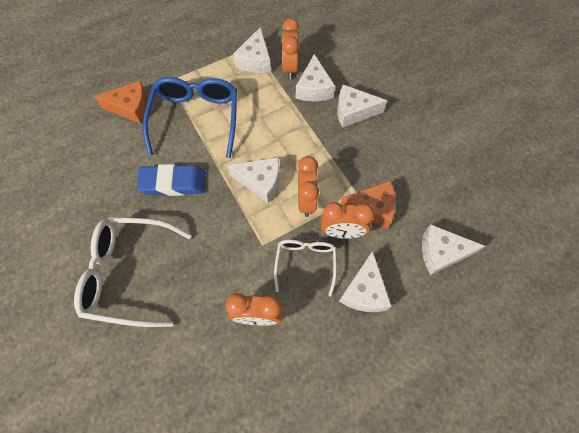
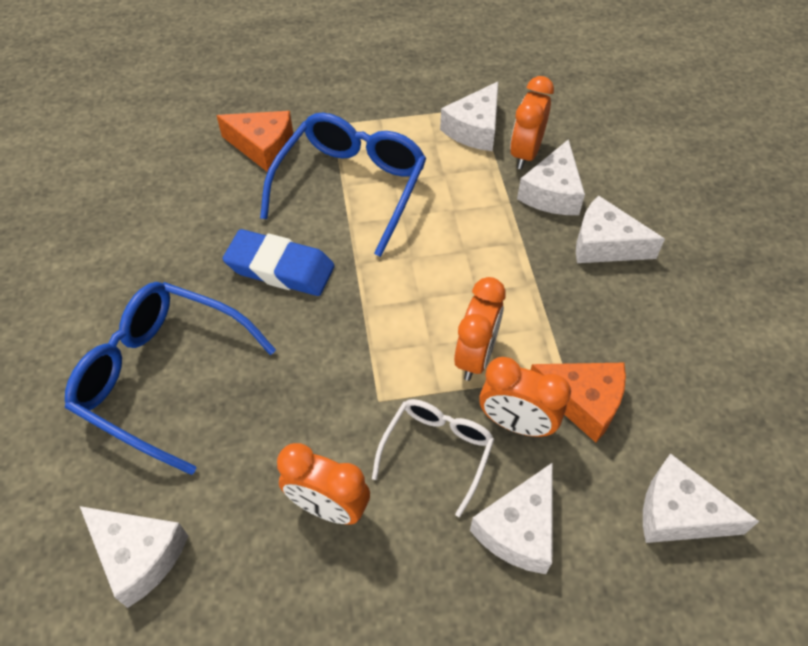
camera: 20 degrees right, 10 degrees down
(129, 274) = (162, 377): white glasses -> blue glasses
(260, 182) = (413, 306): white cheese -> white cheese (139, 555)

